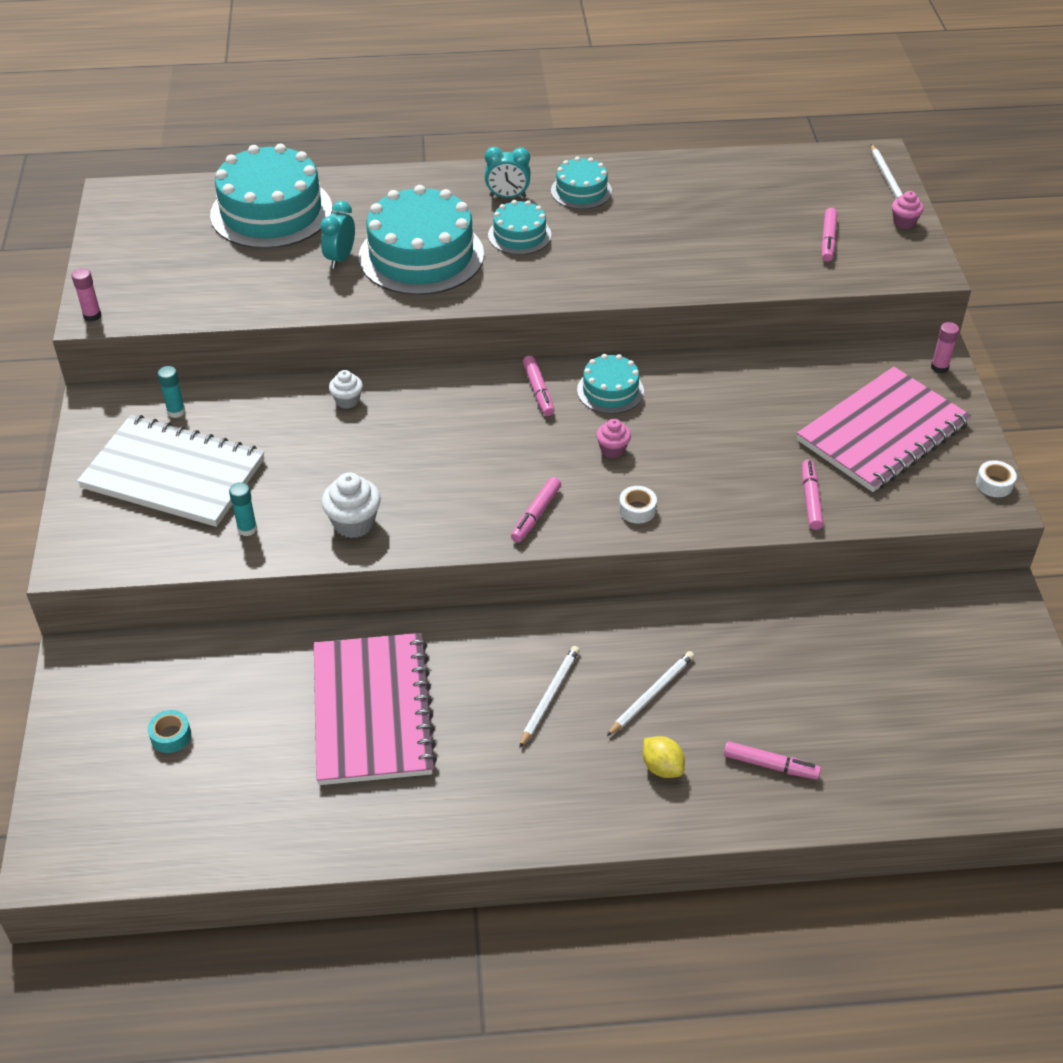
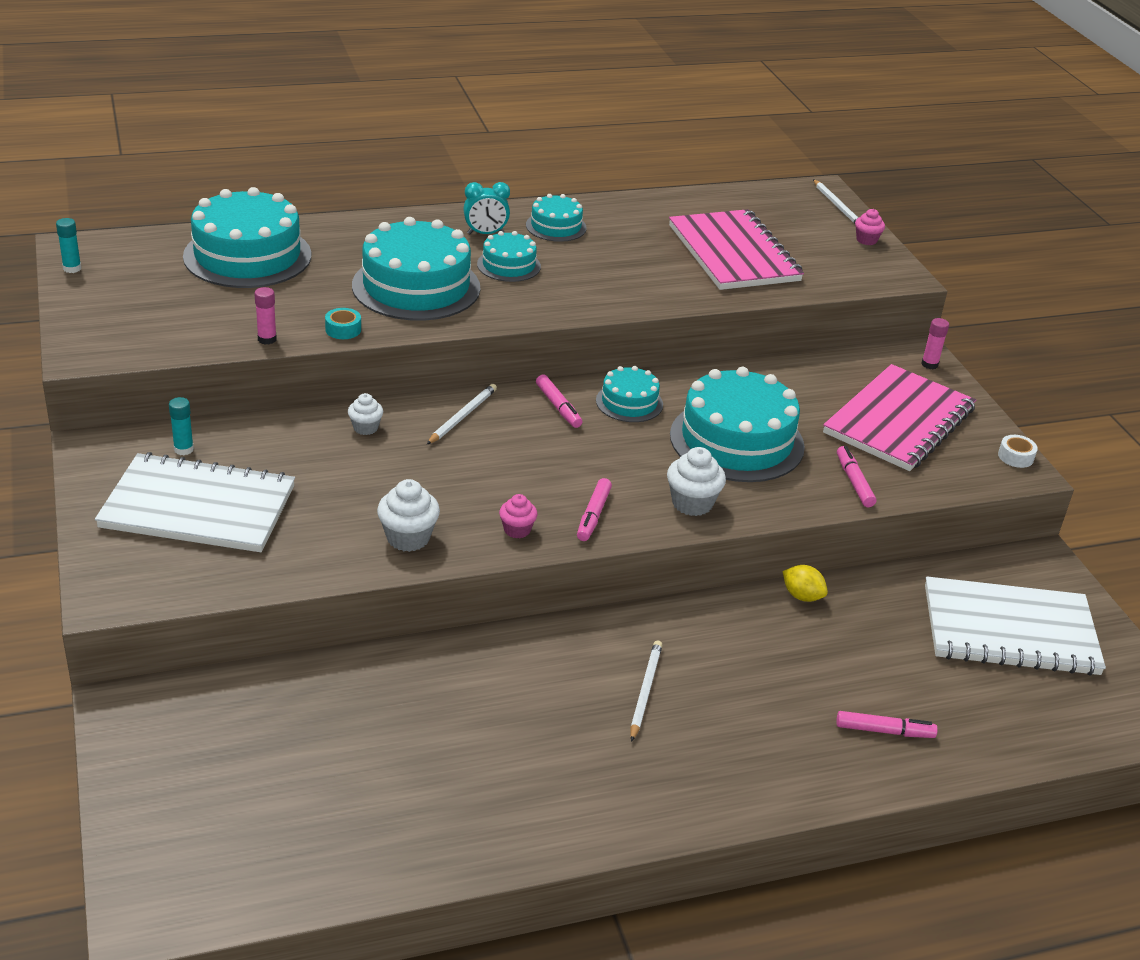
camera: 15 degrees left, 10 degrees down
(92, 315) = (81, 356): pink glue stick -> pink glue stick (267, 339)
(171, 736) = (250, 772): turquoise tape -> turquoise tape (343, 329)
(247, 529) = (295, 552): turquoise glue stick -> turquoise glue stick (72, 268)
(340, 258) = (334, 293): turquoise clock -> none
(373, 711) = (465, 724): pink notebook -> pink notebook (734, 253)
(612, 450) = (649, 453): pink cupcake -> pink cupcake (517, 530)
(637, 510) = (692, 503): white tape -> white cupcake
(651, 694) = (746, 679): white pencil -> white pencil (462, 416)
(662, 767) = (779, 744): yellow lemon -> yellow lemon (802, 596)
(705, 442) = (736, 441): none -> turquoise cake
(828, 240) = (803, 257): pink marker -> none
(938, 671) = (1010, 630): none -> white notebook

